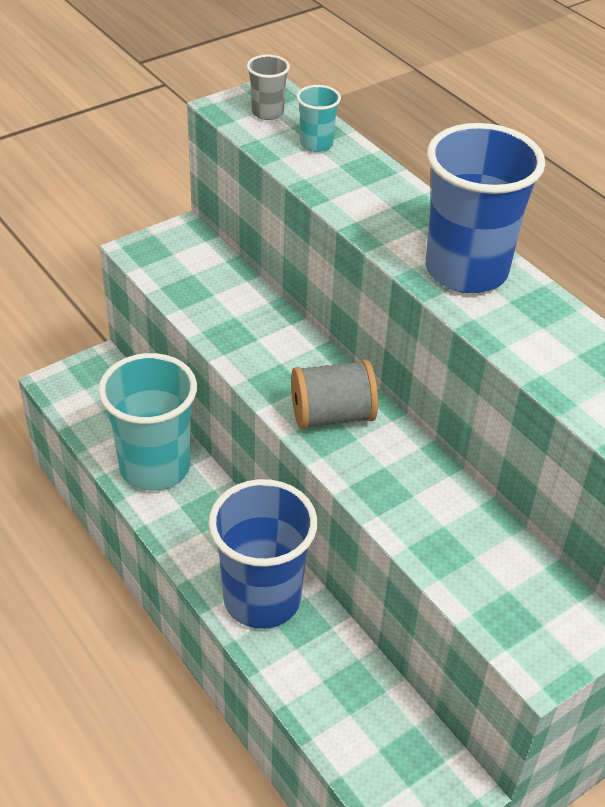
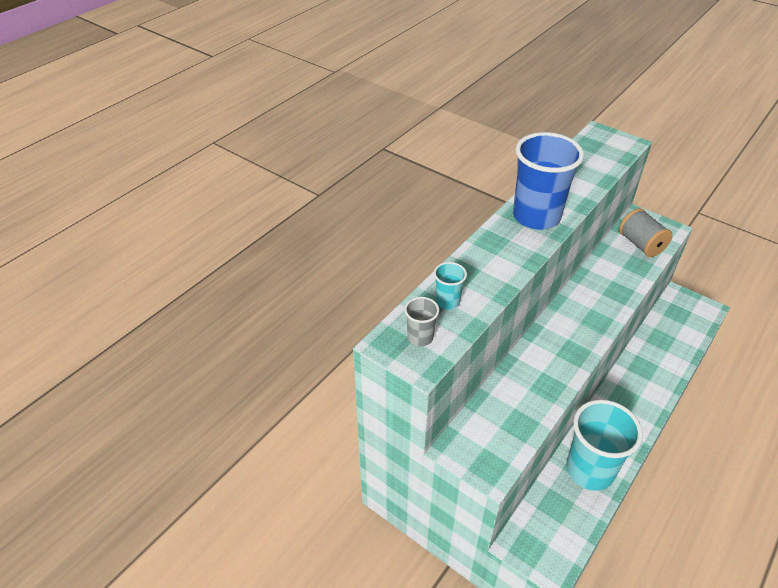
camera: 105 degrees left, 0 degrees up
(262, 599) = (642, 387): blue cup -> none
(332, 415) = (582, 321): grey spool -> grey spool (641, 244)

